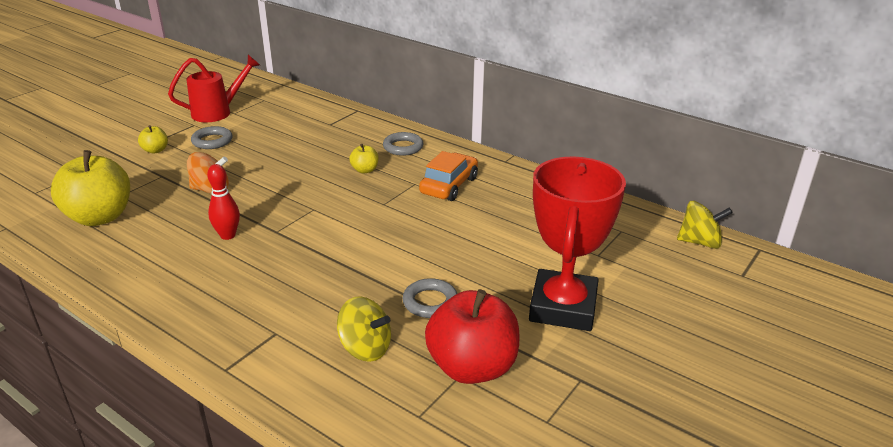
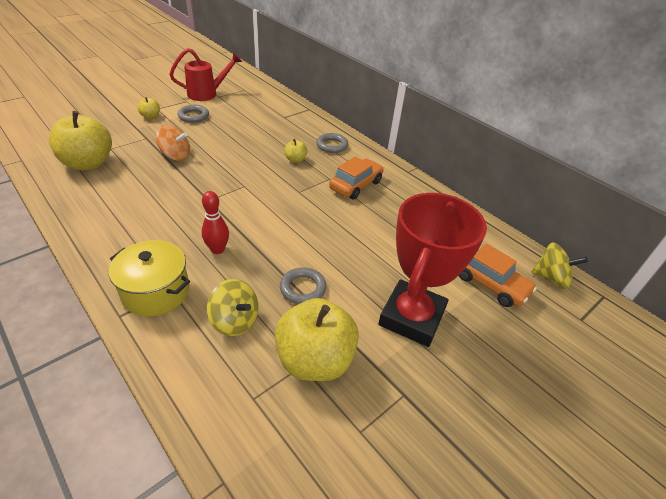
camera: 10 degrees right, 10 degrees up
(228, 235) = (171, 196): red bowling pin -> red bowling pin (217, 249)
(257, 337) = (156, 291): none -> yellow pot
(472, 367) = (315, 360): red apple -> yellow apple
(637, 259) = (490, 284): none -> orange car

